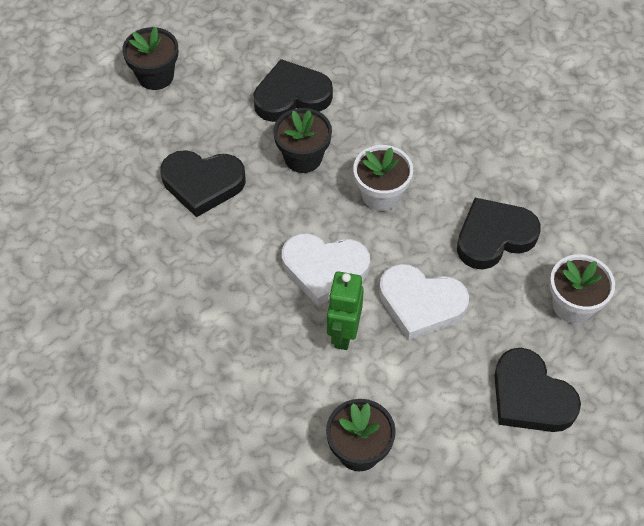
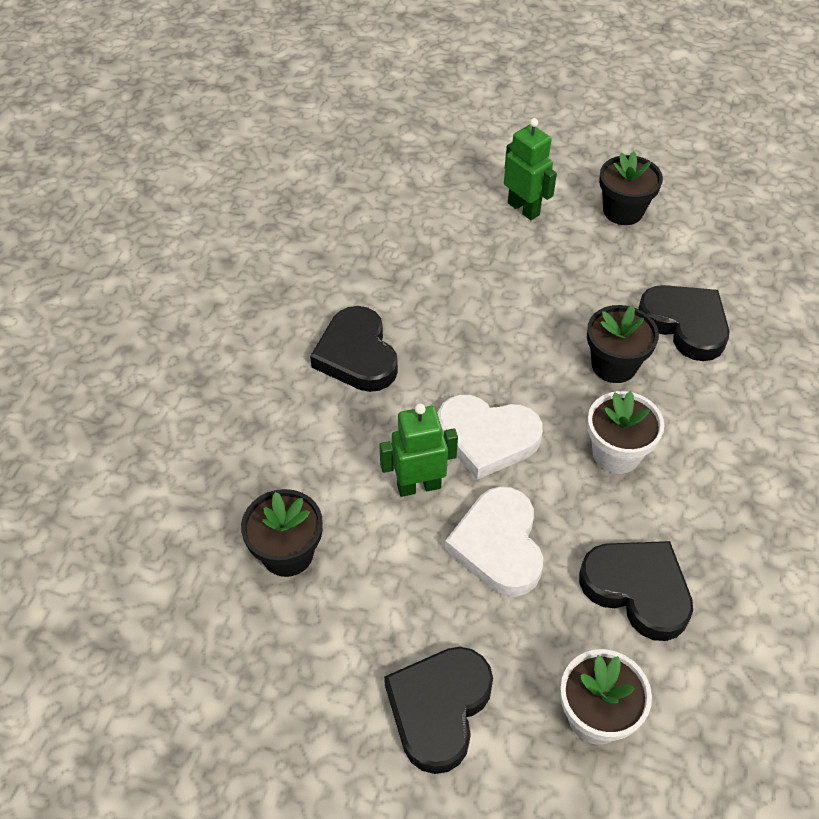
camera: 65 degrees right, 5 degrees down
(107, 139) = (524, 209): none -> green robot
(202, 183) = (523, 298): black heart -> black heart (357, 355)
(324, 269) = (487, 438): white heart -> white heart turned 60 degrees counterclockwise

